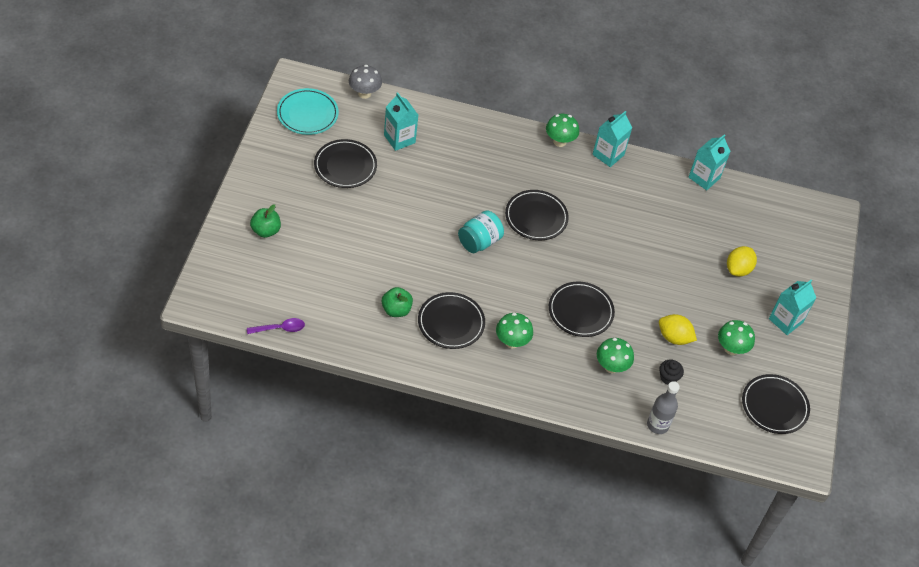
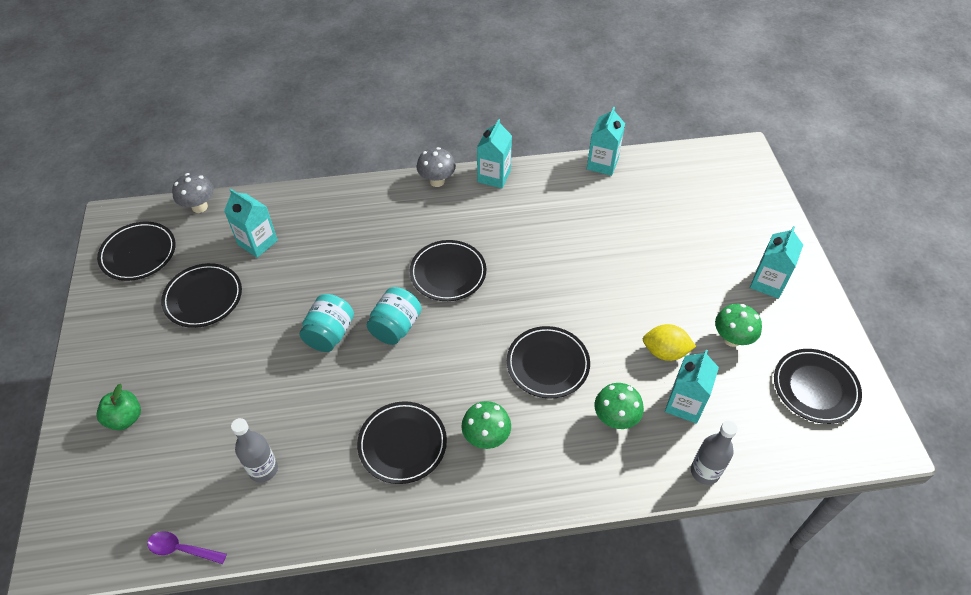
camera: 15 degrees left, 0 degrees up
(280, 328) = (182, 549): purple spoon -> purple spoon turned 135 degrees counterclockwise
(307, 114) = (138, 253): turquoise plate -> black plate
(349, 301) = (263, 469): none -> grey bottle
(396, 310) = (328, 456): green apple -> none
(428, 228) = (330, 334): none -> turquoise jar
(559, 141) = (437, 181): green mushroom -> grey mushroom
(668, 377) = (684, 404): black cupcake -> turquoise carton
(738, 269) = (688, 246): yellow lemon -> none

